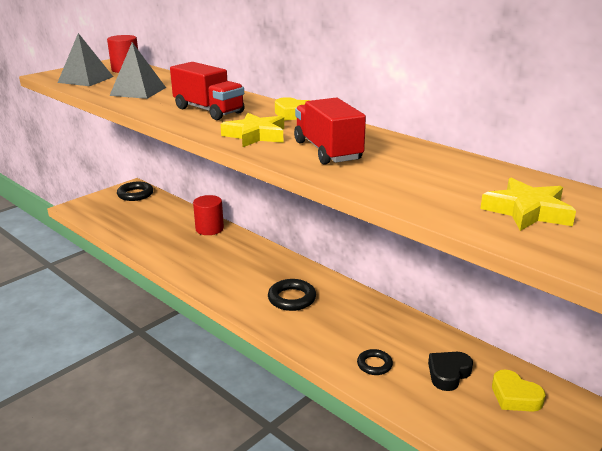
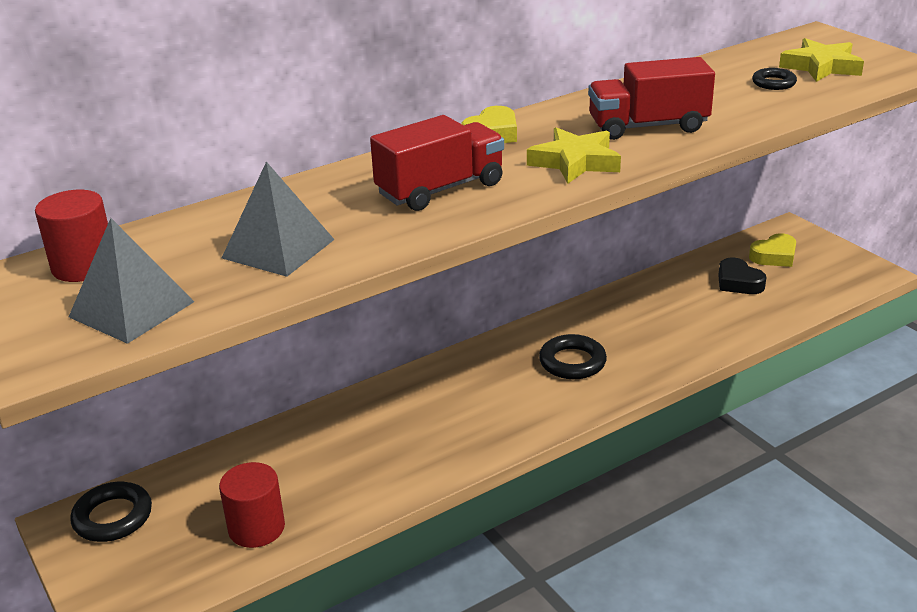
camera: 75 degrees left, 5 degrees up
(209, 229) = (329, 423): red cylinder -> red cylinder (256, 528)
(374, 365) = (719, 322): black ring -> black ring (773, 83)

